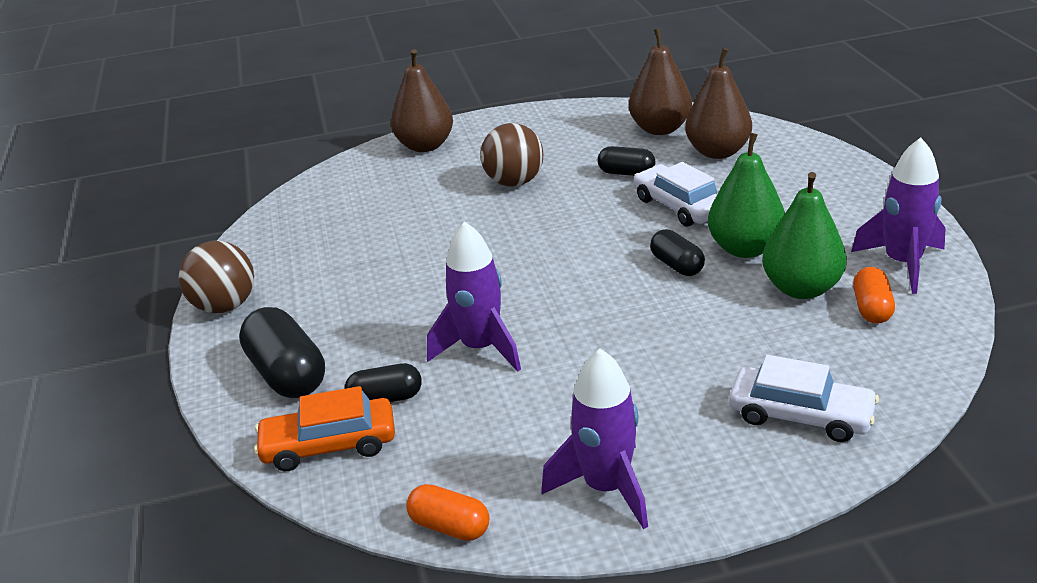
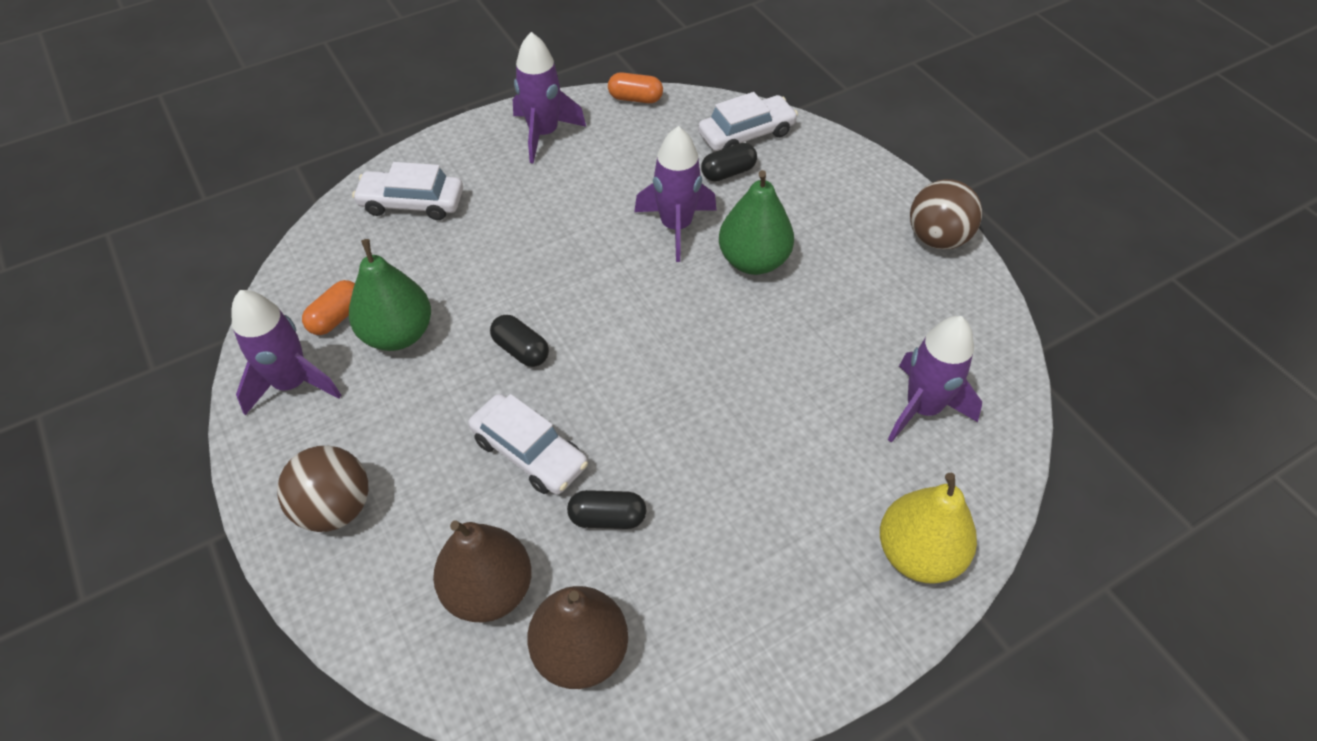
camera: 160 degrees right, 20 degrees up
(287, 374) = (821, 181): black capsule -> none
(329, 445) = (746, 134): orange car -> white car
(357, 203) = (922, 408): none -> purple rocket
(425, 146) = (918, 553): brown pear -> yellow pear
(514, 182) = (748, 477): brown ball -> brown ball (335, 508)
(745, 248) = (451, 385): green pear -> green pear (753, 261)
(871, 308) = (337, 317): orange capsule -> orange capsule turned 45 degrees clockwise

